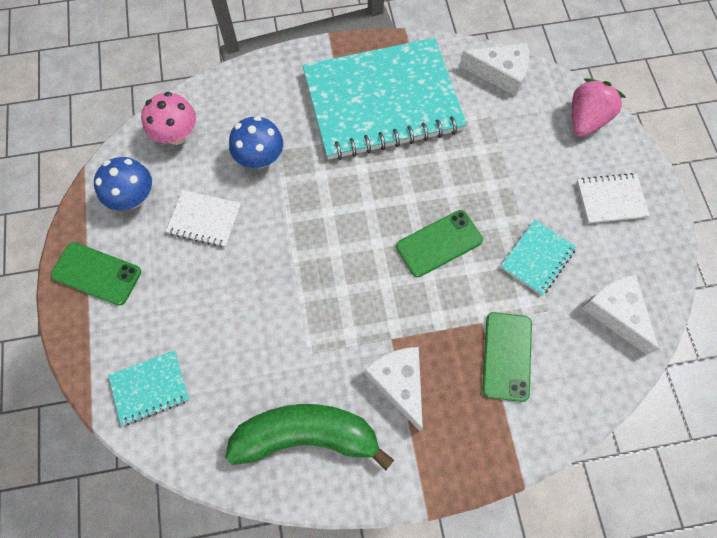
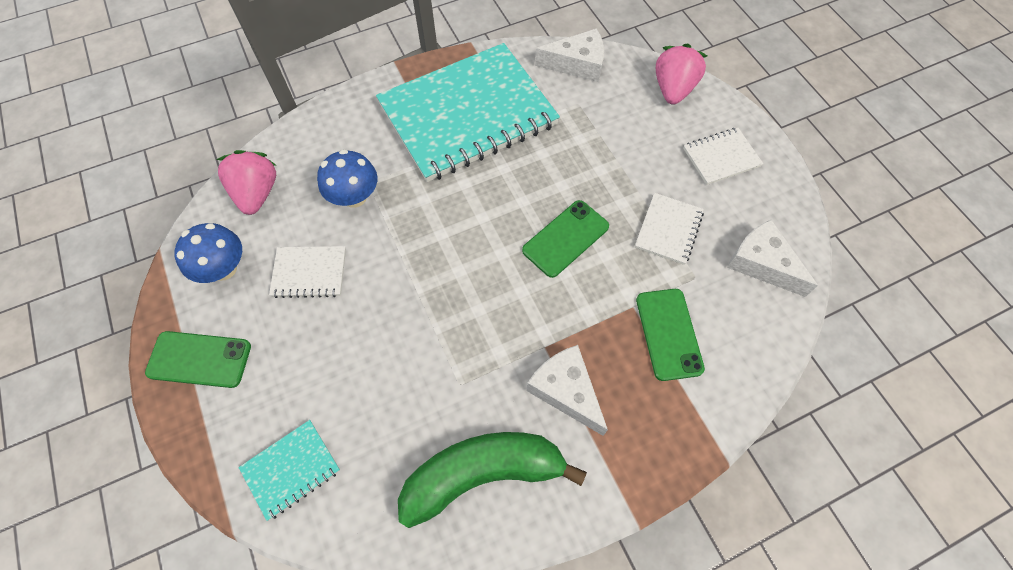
camera: 15 degrees left, 5 degrees down
(176, 135) = (257, 193): pink mushroom -> pink strawberry
(537, 258) = (668, 230): turquoise notebook -> white notebook

